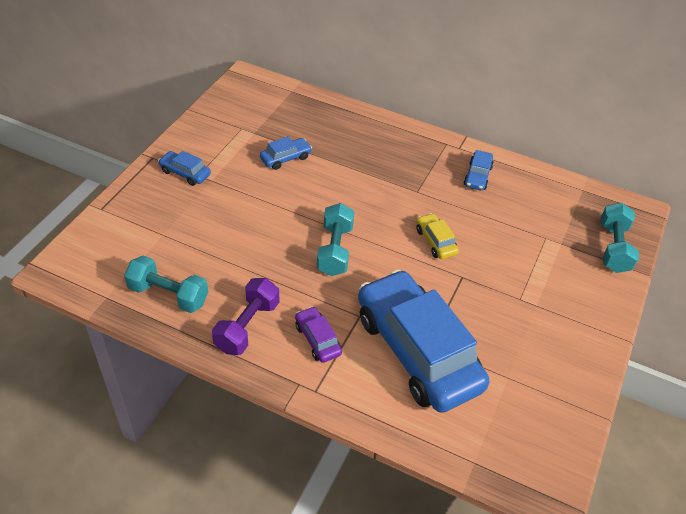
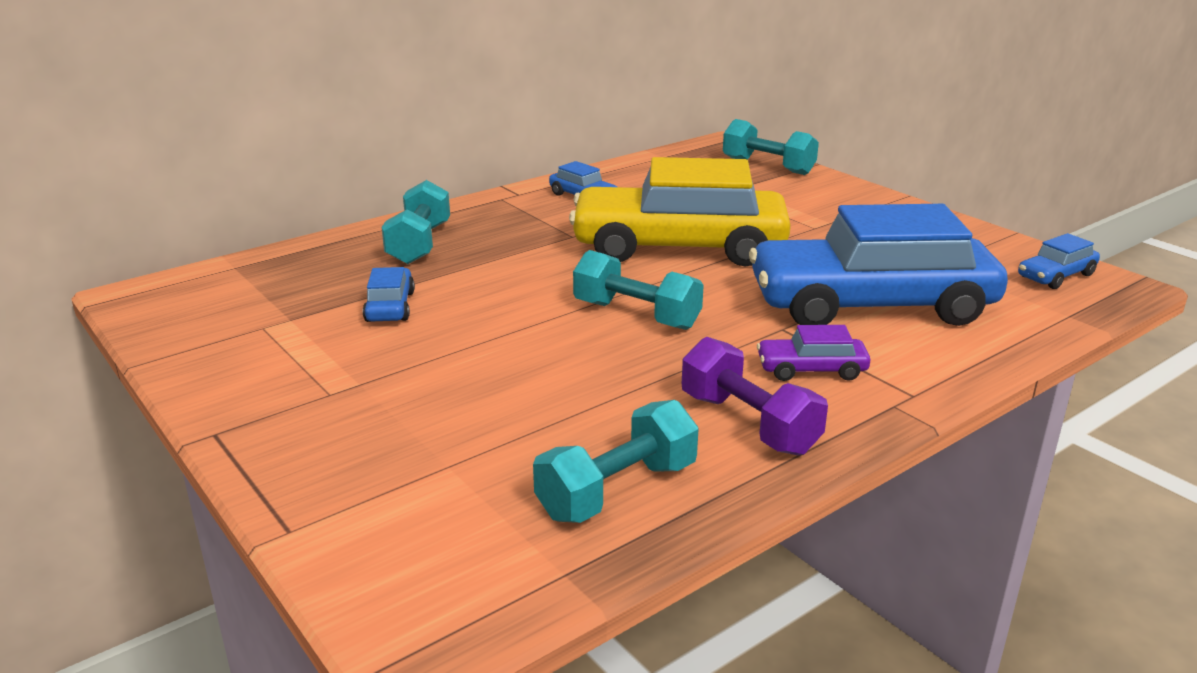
camera: 60 degrees left, 20 degrees down
(185, 173) = (308, 405): blue car -> blue car (1056, 276)
(361, 138) = (419, 244): none -> turquoise dumbbell
(435, 241) = (678, 247): yellow car -> yellow car, size x2.49

